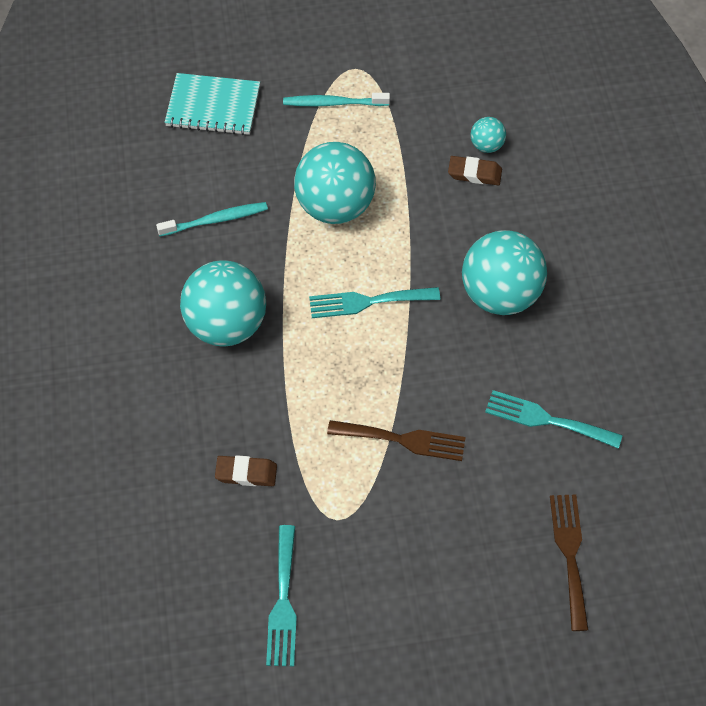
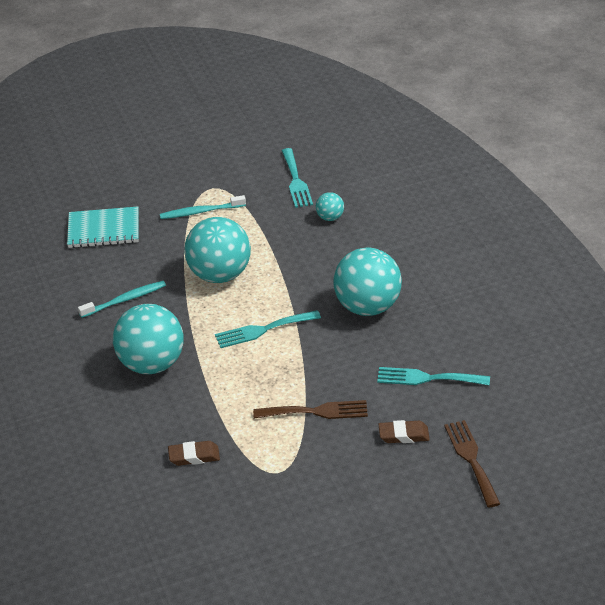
camera: 10 degrees left, 20 degrees down
(283, 602) = (248, 534): turquoise fork -> turquoise fork (296, 181)
(474, 173) = (325, 236): brown eraser -> brown eraser (403, 435)

